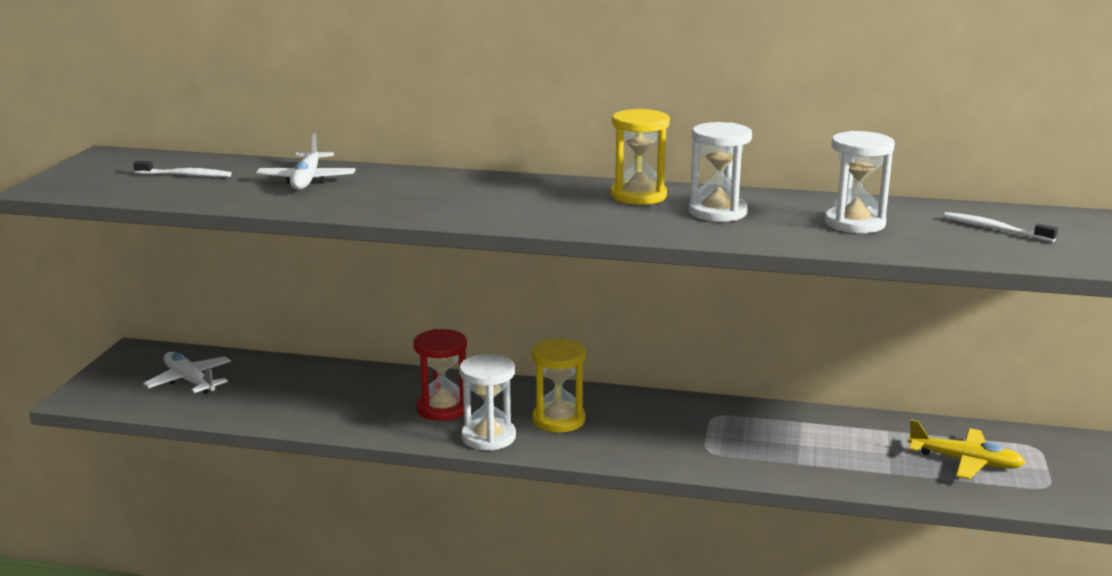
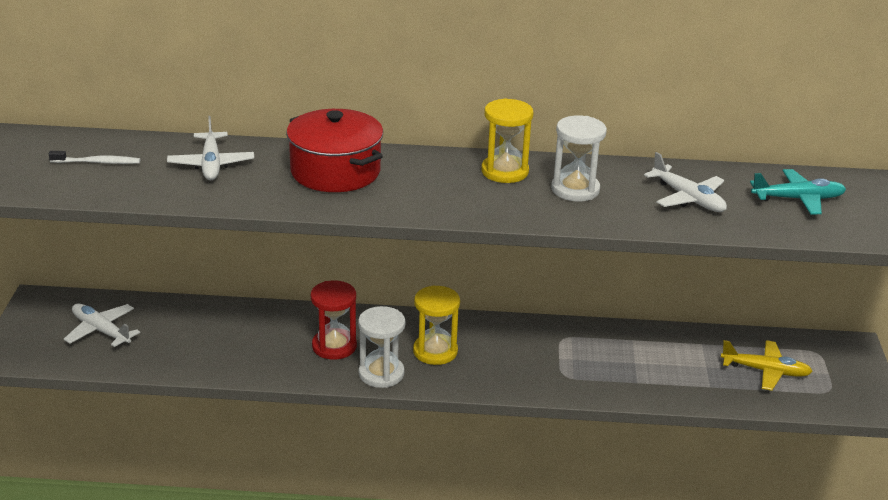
camera: 10 degrees left, 10 degrees up
(442, 190) = (335, 171): none -> red pot
(854, 223) = (687, 198): white hourglass -> white plane
(995, 229) = (797, 199): white toothbrush -> turquoise plane

